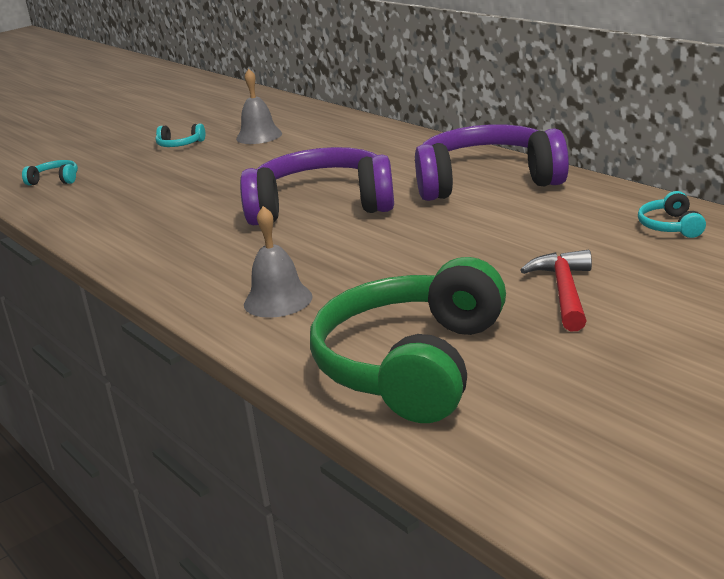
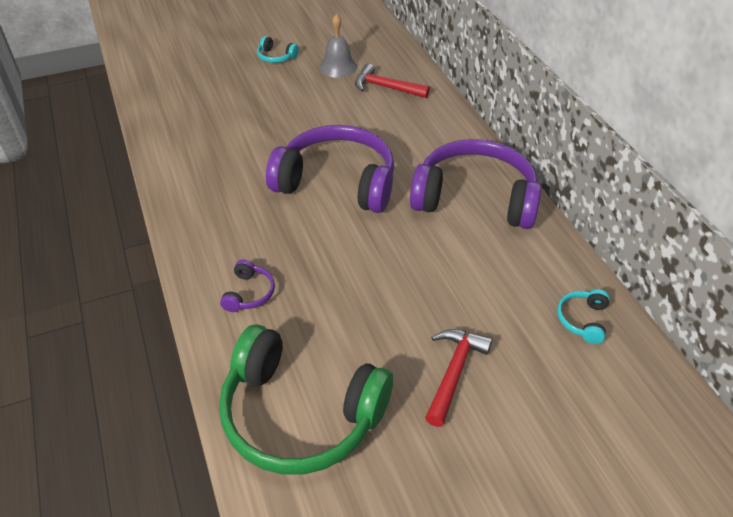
camera: 15 degrees right, 20 degrees up
(55, 180) = (170, 72): turquoise headphones -> none
(278, 300) = (249, 293): grey bell -> purple headphones
(326, 137) = (386, 87): none -> red hammer
(412, 364) = (300, 414): green headphones -> green headphones turned 105 degrees counterclockwise

